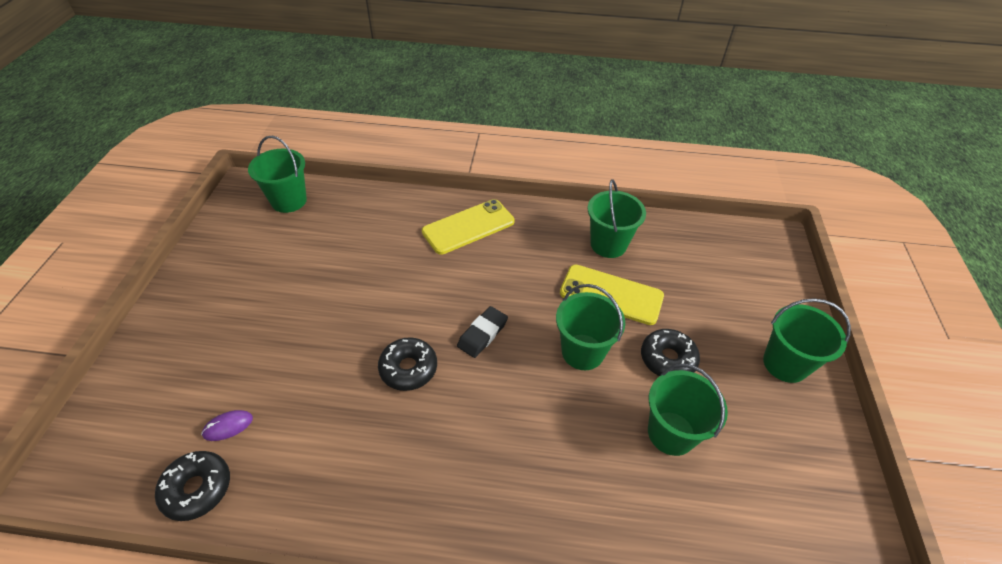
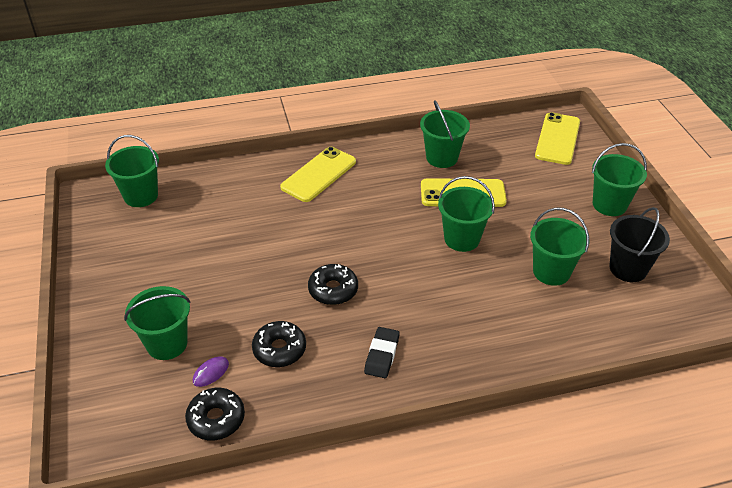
camera: 20 degrees left, 5 degrees down
(209, 374) = (167, 344): none -> green bucket
(482, 334) = (378, 249): black eraser -> black eraser (382, 355)
(667, 359) = (526, 225): black donut -> black donut (279, 349)
(754, 259) = (558, 139): none -> yellow phone
(774, 464) = (628, 268): none -> black bucket

